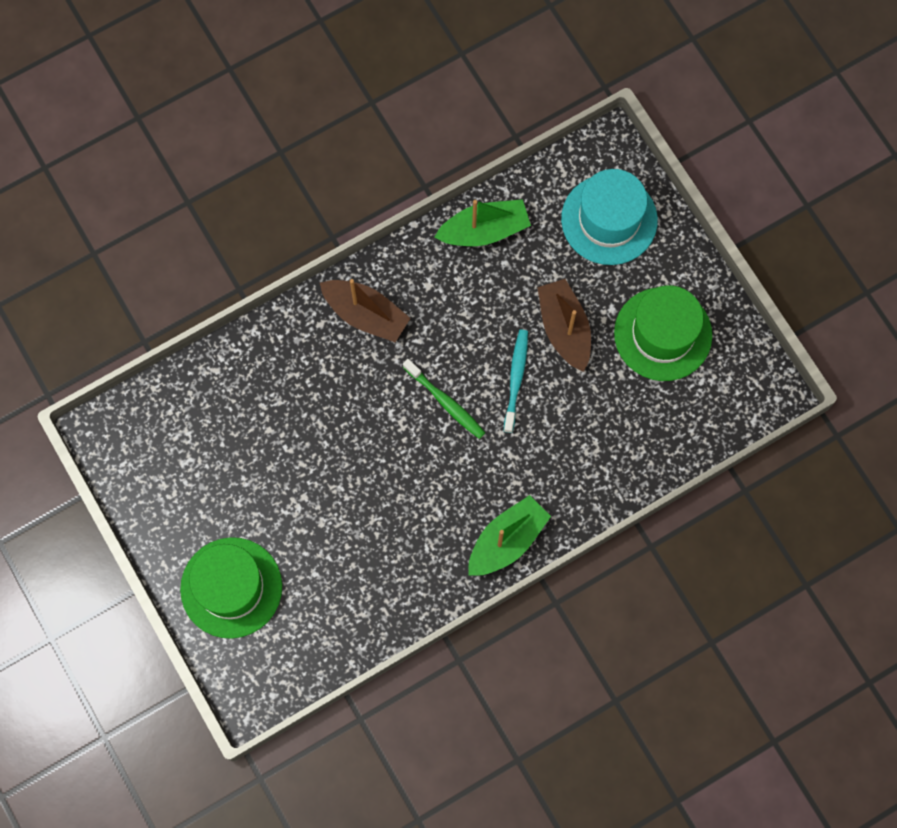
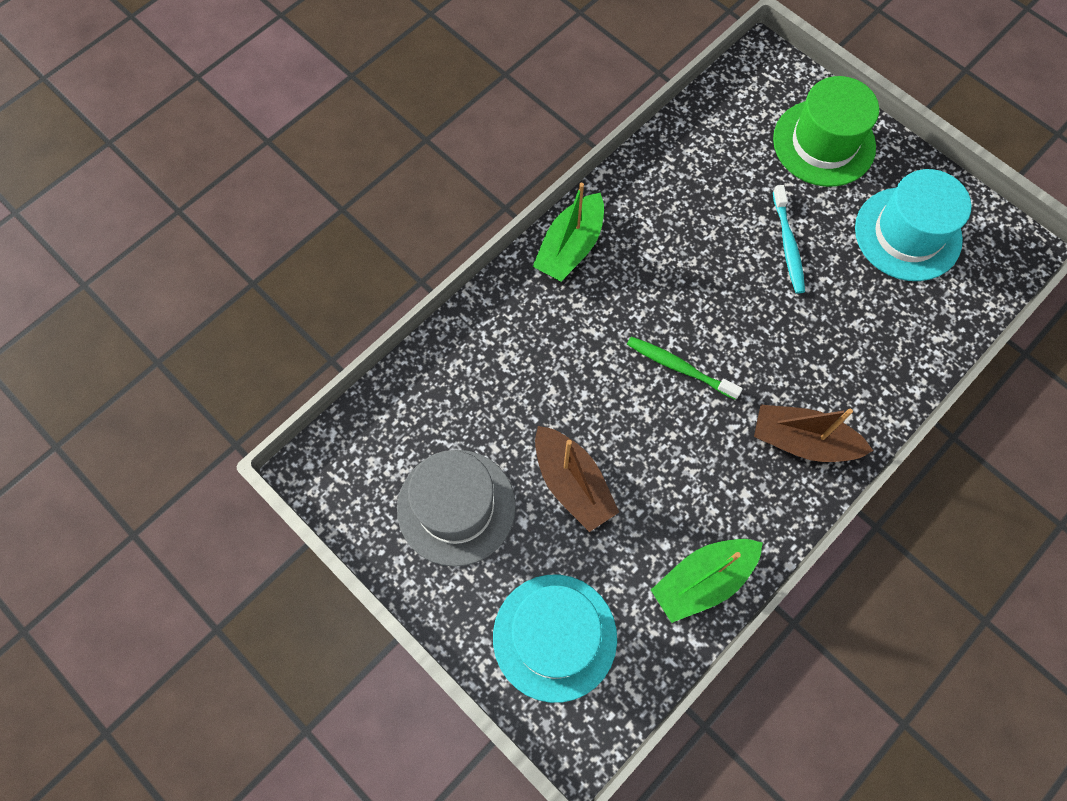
camera: 165 degrees right, 5 degrees down
(195, 473) = (907, 234): none -> turquoise hat
(516, 379) = (610, 412): turquoise toothbrush -> turquoise toothbrush (788, 245)
(663, 334) = (456, 507): green hat -> grey hat

